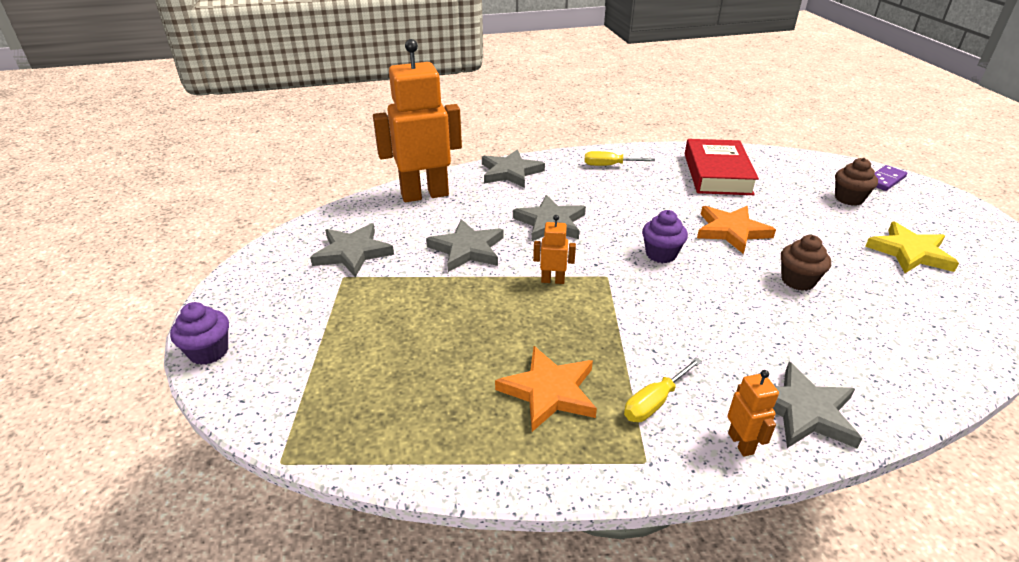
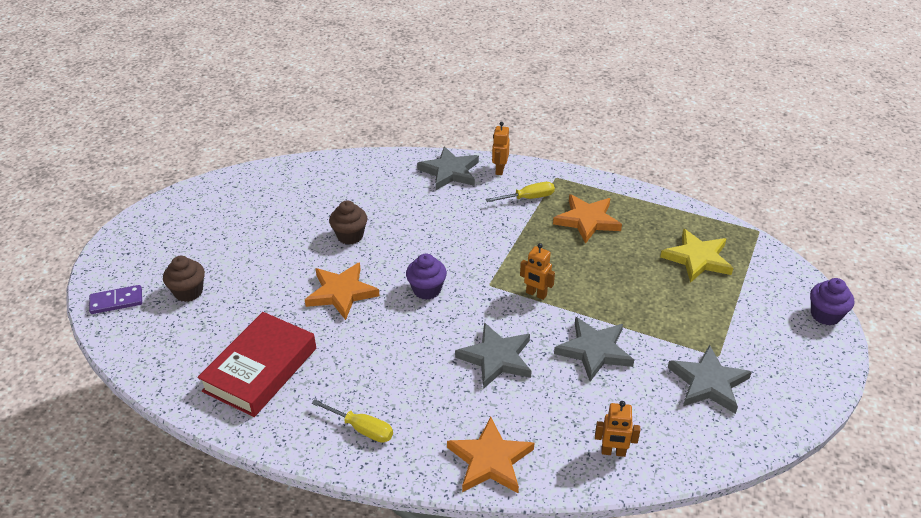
camera: 155 degrees left, 5 degrees up
(424, 195) = (613, 452): orange robot -> orange robot, size x0.42
(510, 172) = (490, 460): grey star -> orange star
(910, 252) = (234, 230): yellow star -> yellow star (697, 258)

